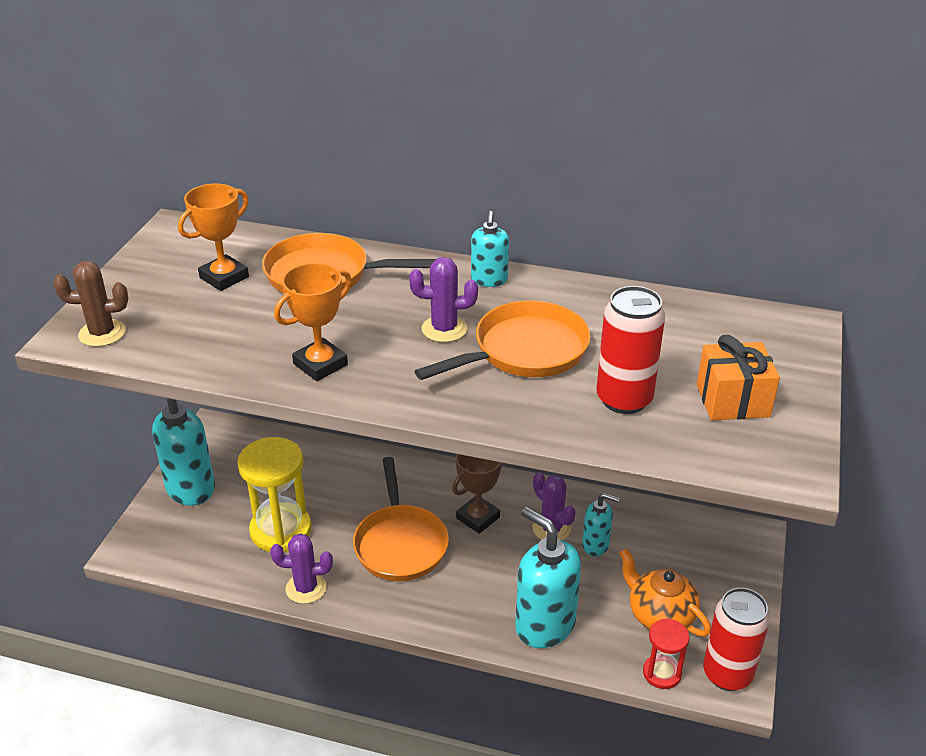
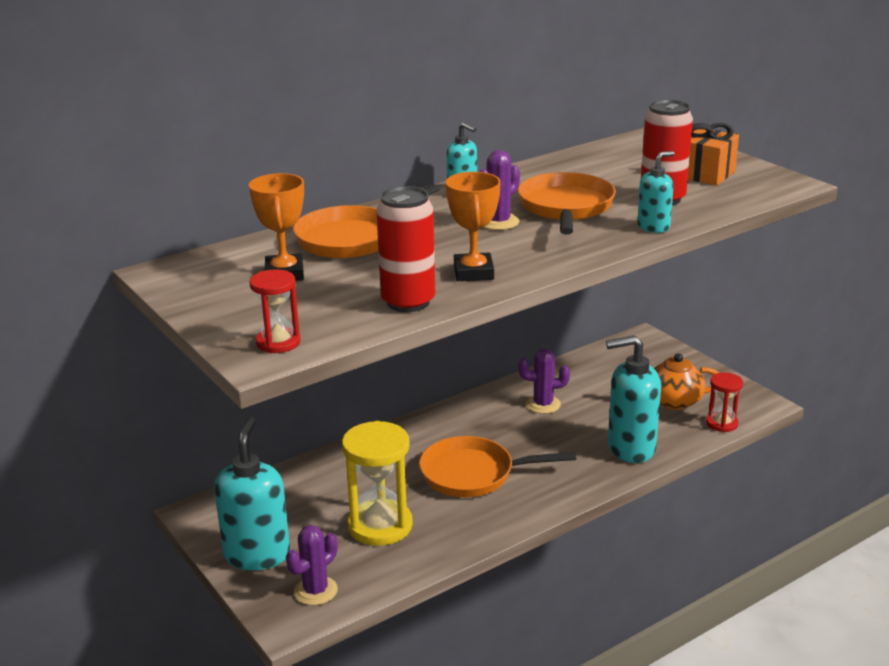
camera: 50 degrees left, 10 degrees down
(102, 333) = (278, 342): brown cactus -> red hourglass
(306, 588) = (463, 539): purple cactus -> purple cactus (315, 591)
(400, 544) = (473, 474): orange pan -> orange pan turned 150 degrees clockwise
(478, 518) = (492, 429): brown trophy -> none
(596, 545) = (581, 395): turquoise soap dispenser -> turquoise soap dispenser (653, 227)
(727, 674) = (747, 401): red can -> red can (408, 302)

